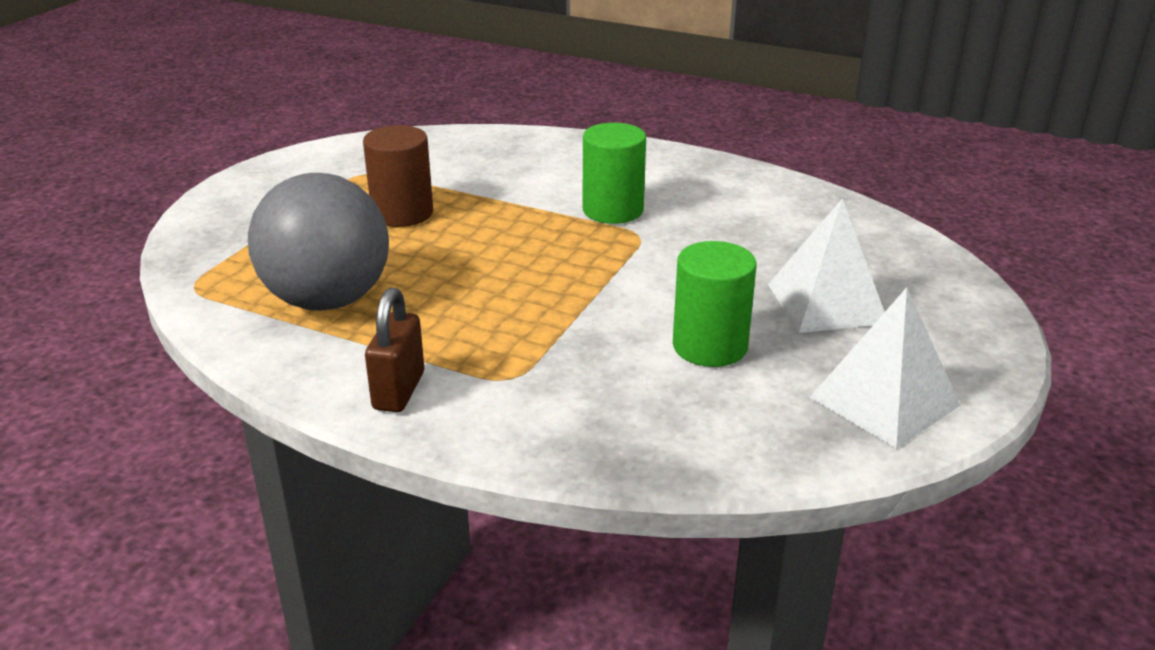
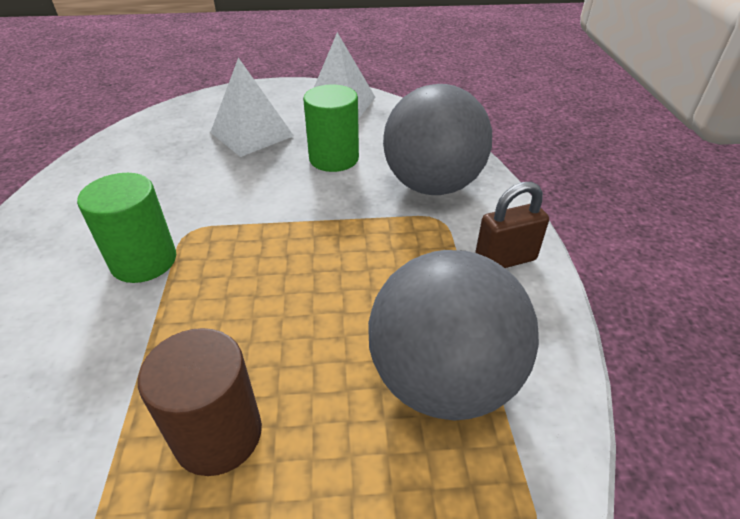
camera: 120 degrees left, 10 degrees up
(578, 399) = (432, 185): none -> grey ball

